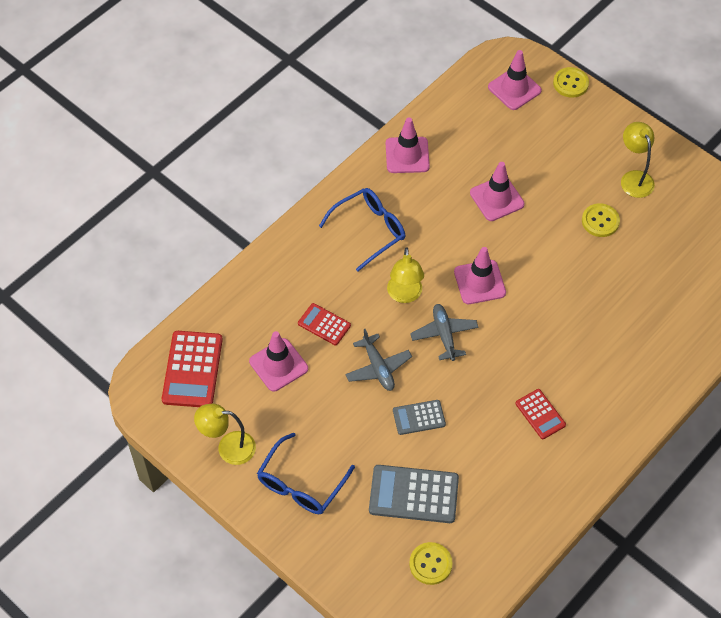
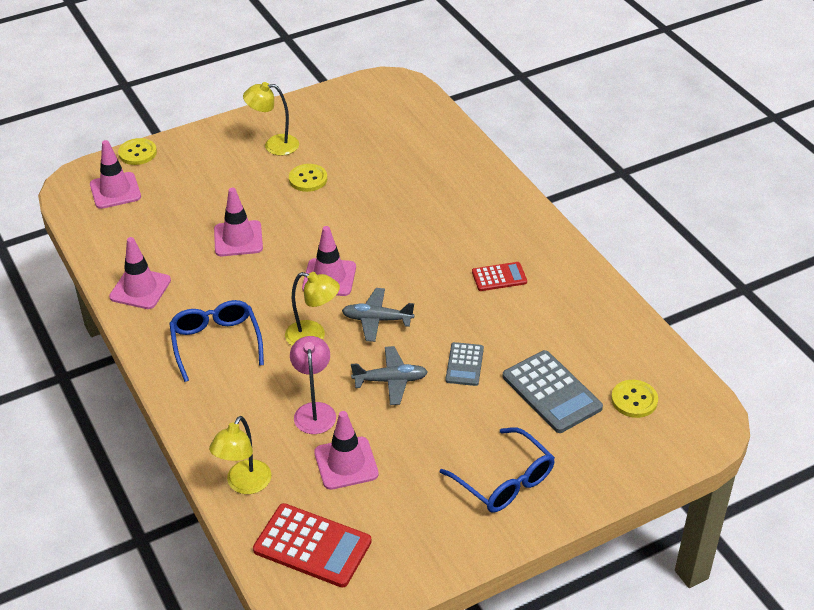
camera: 70 degrees left, 15 degrees down
(228, 447) = (432, 536): yellow lamp -> yellow lamp (244, 484)
(324, 324) = (314, 411): red calculator -> pink lamp
(413, 494) = (552, 392): grey calculator -> grey calculator turned 60 degrees counterclockwise

